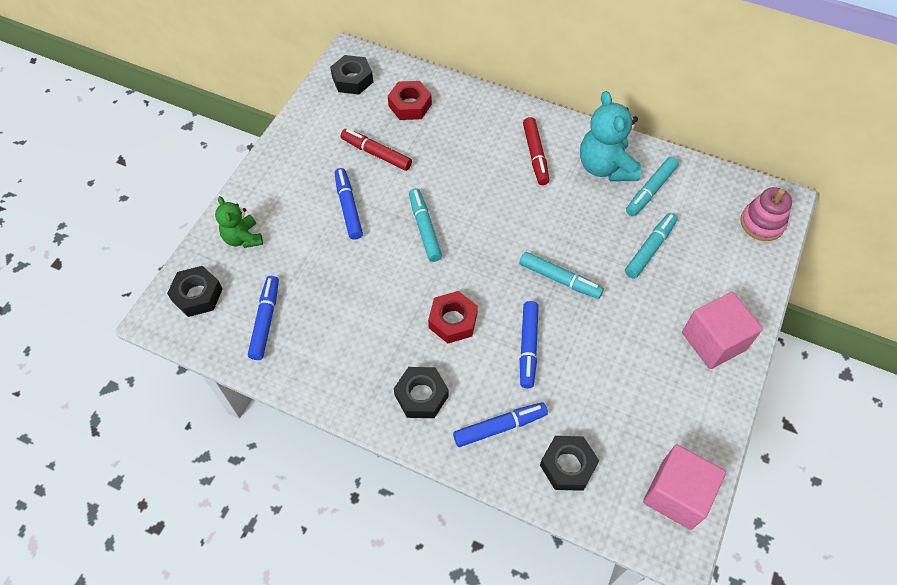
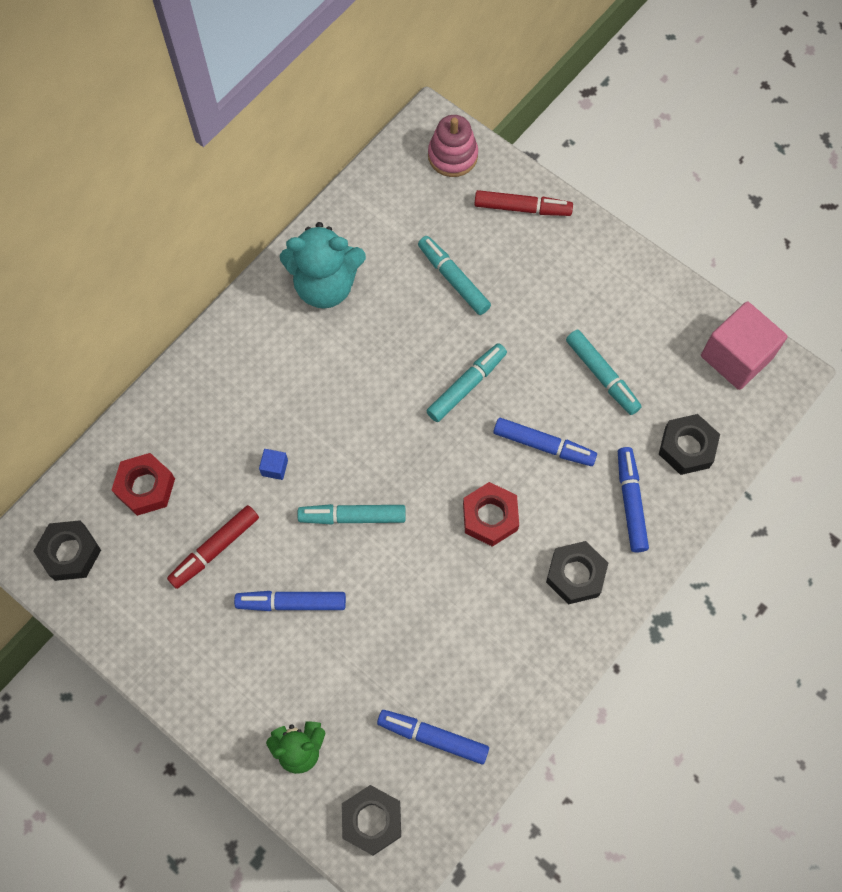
camera: 75 degrees left, 10 degrees up
(448, 172) = (274, 468): none -> blue cube
(535, 155) = (281, 357): red marker -> red marker (522, 208)
(650, 190) = (374, 249): turquoise marker -> turquoise marker (602, 375)
(713, 341) = (582, 260): pink cube -> none

